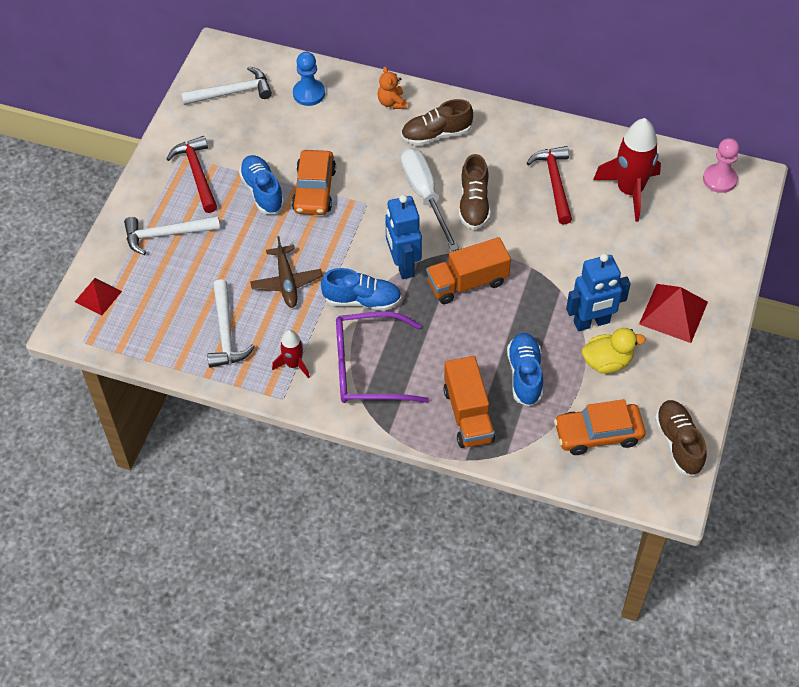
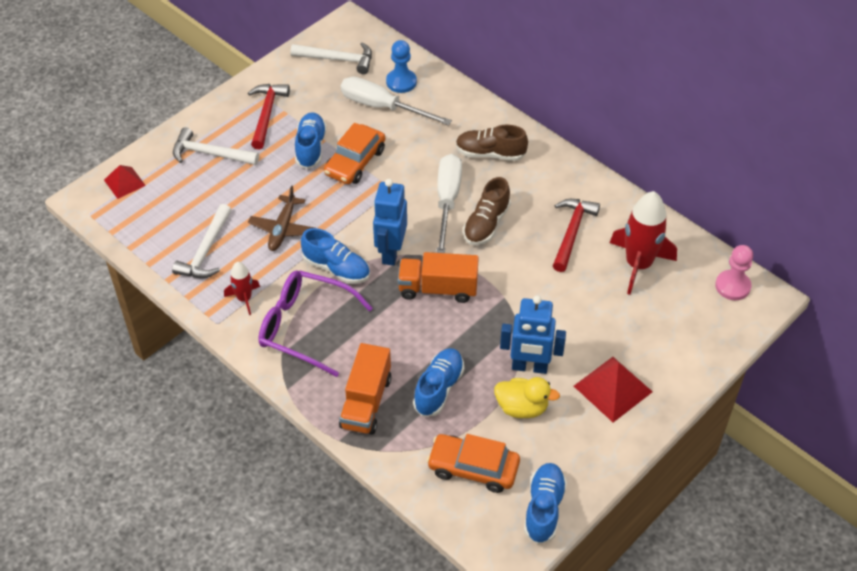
camera: 25 degrees right, 5 degrees down
(306, 125) = (382, 107): none -> white screwdriver
(392, 102) = (468, 113): orange teddy bear -> none
(678, 443) = (544, 508): brown shoe -> blue shoe

